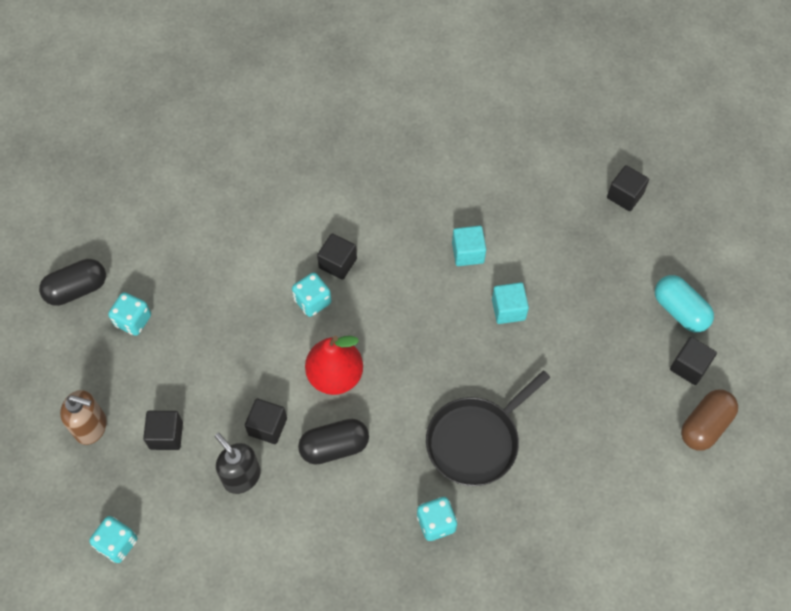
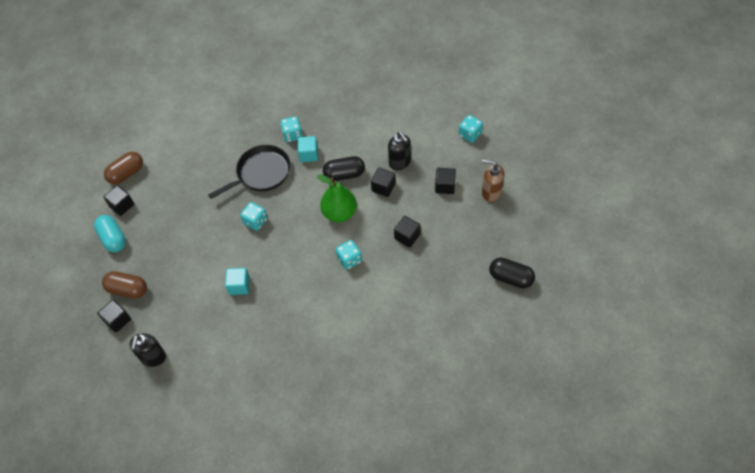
camera: 170 degrees left, 5 degrees down
(77, 289) = (510, 278): black capsule -> black capsule turned 45 degrees clockwise
(133, 320) = (470, 254): turquoise dice -> turquoise dice (255, 221)
(335, 376) = (339, 213): red pear -> green pear
(337, 263) = (330, 284): black cube -> black cube (407, 236)
(508, 309) = (222, 246): turquoise cube -> turquoise cube (308, 154)
(559, 153) = (153, 358): none -> black soap dispenser
(627, 236) = (128, 290): none -> brown capsule

